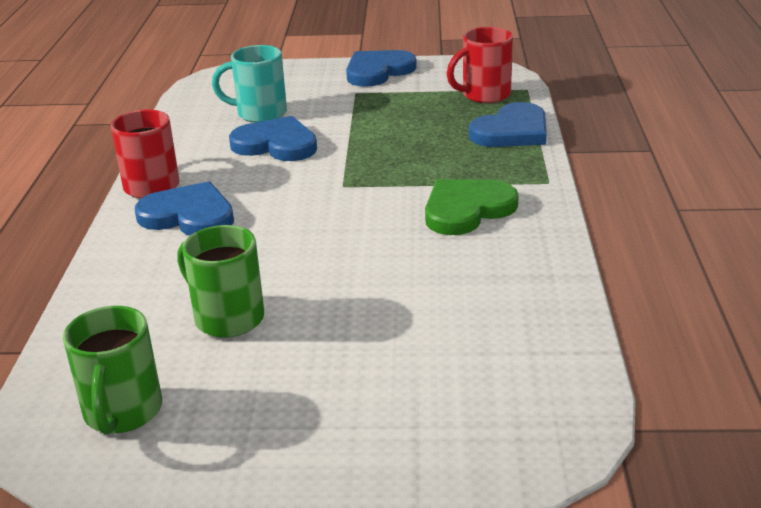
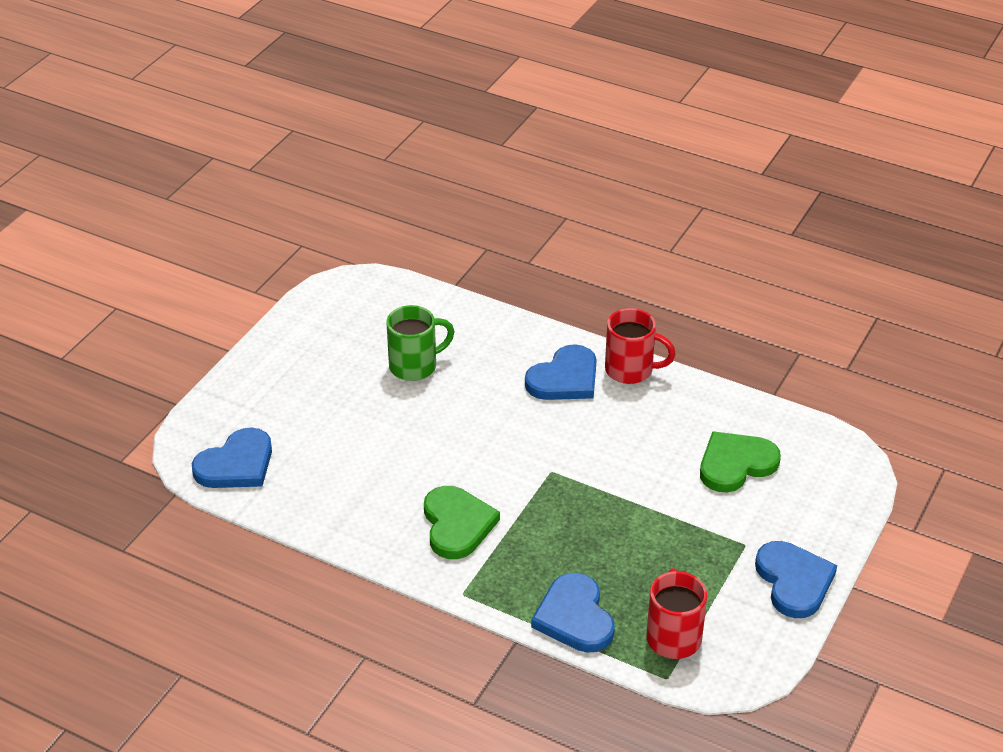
camera: 115 degrees right, 10 degrees up
(122, 413) = (357, 309): green mug -> none
(260, 113) = (735, 464): turquoise mug -> green heart
(276, 144) = (658, 456): blue heart -> blue heart (236, 464)

